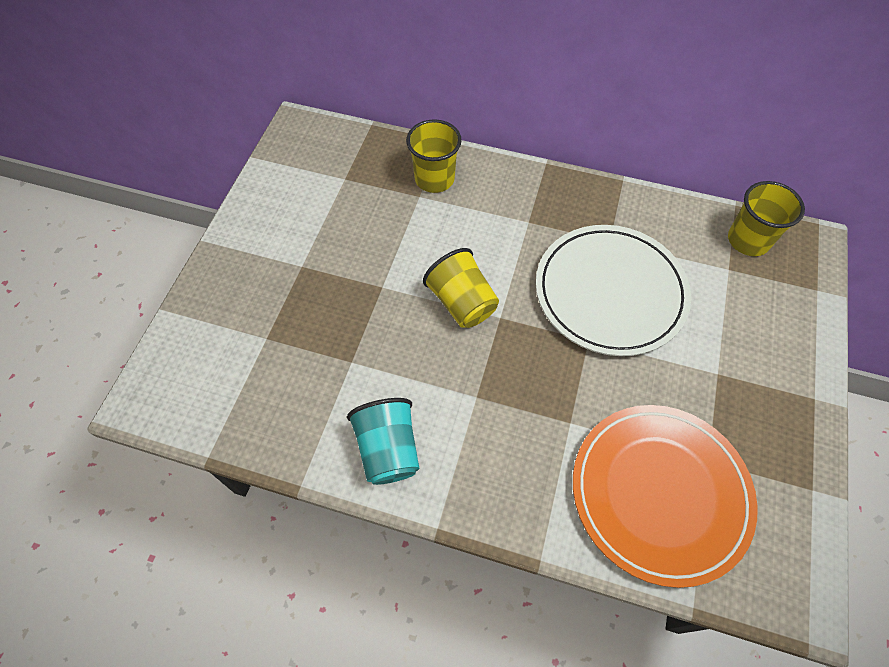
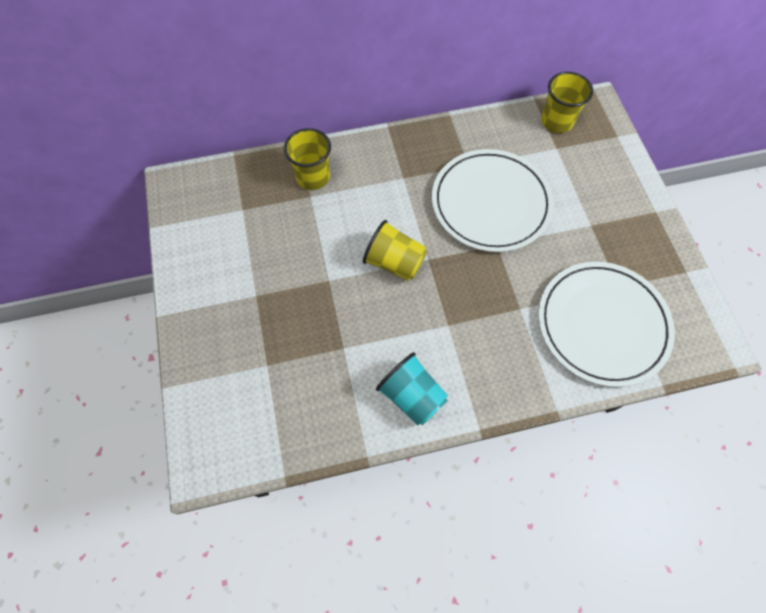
camera: 30 degrees left, 5 degrees up
(659, 493) = (602, 324): orange plate -> white plate

